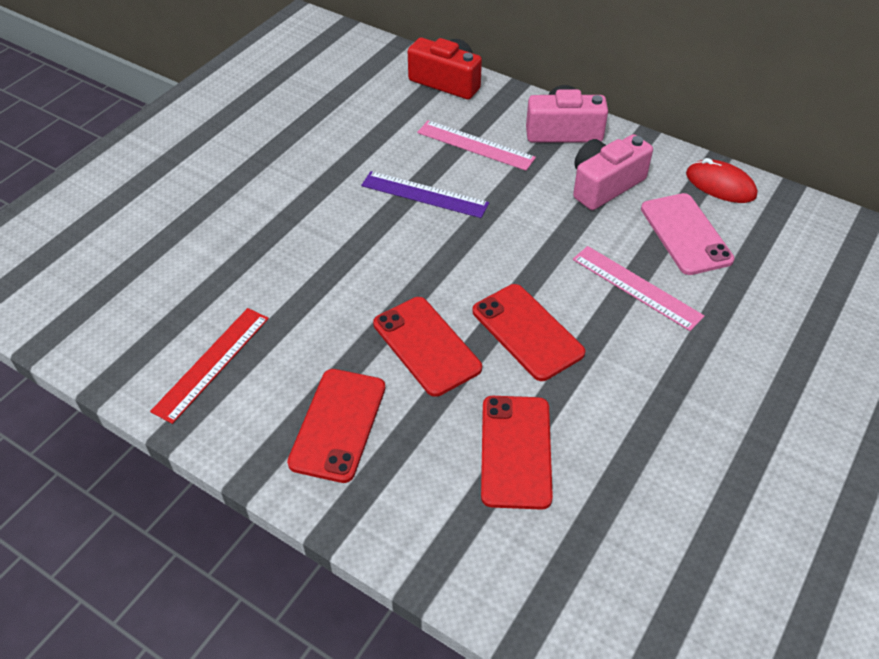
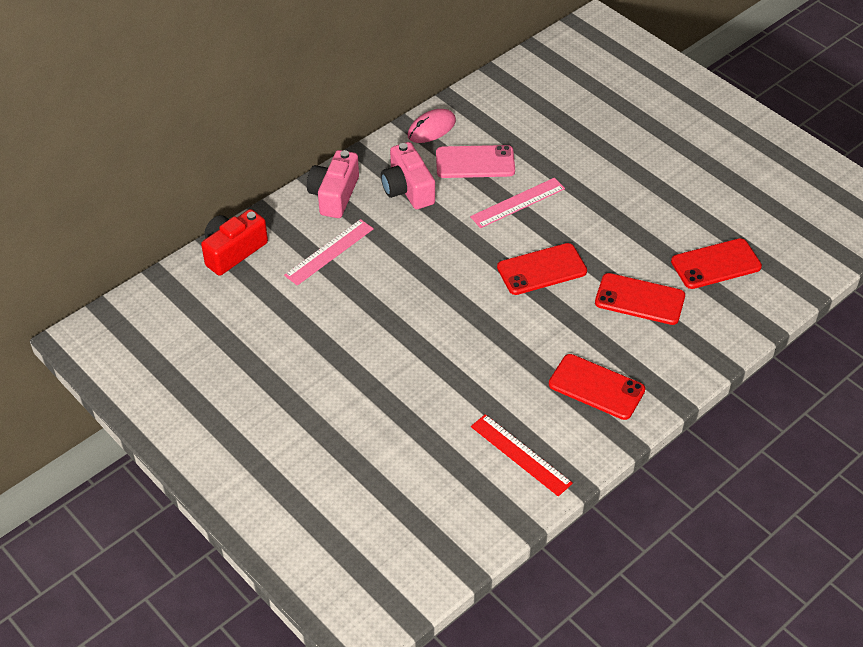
camera: 75 degrees left, 0 degrees up
(424, 194) = (378, 296): purple ruler -> none
(426, 346) = (539, 326): red phone -> red phone (716, 264)
(720, 185) = (431, 128): red mouse -> pink mouse

